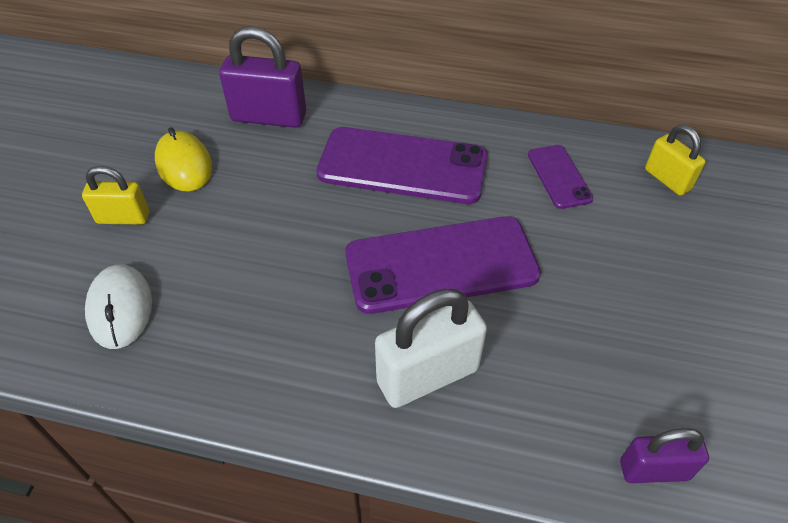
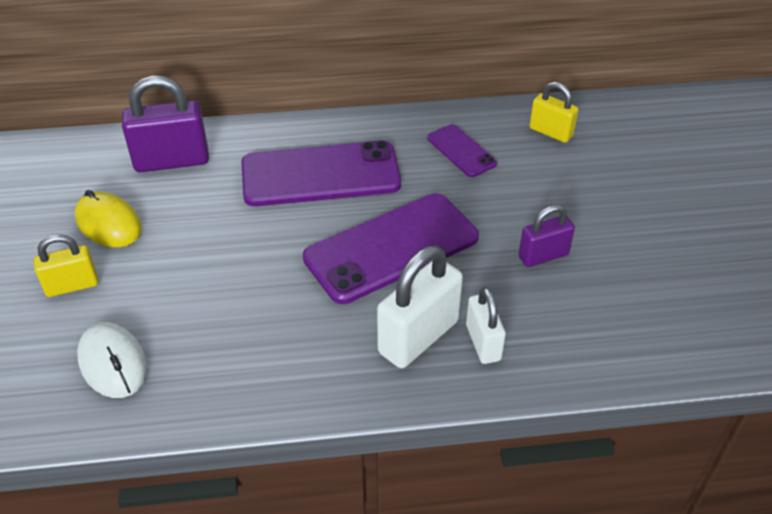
camera: 20 degrees left, 5 degrees down
(495, 405) = (483, 342): none -> white padlock
(654, 470) = (621, 352): purple padlock -> purple padlock (543, 256)

